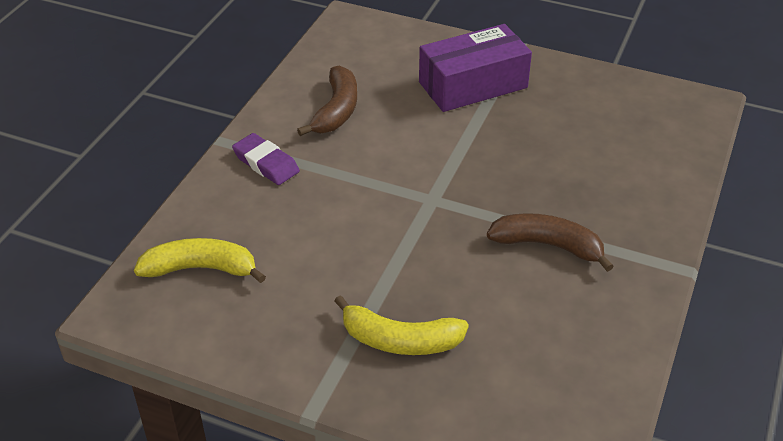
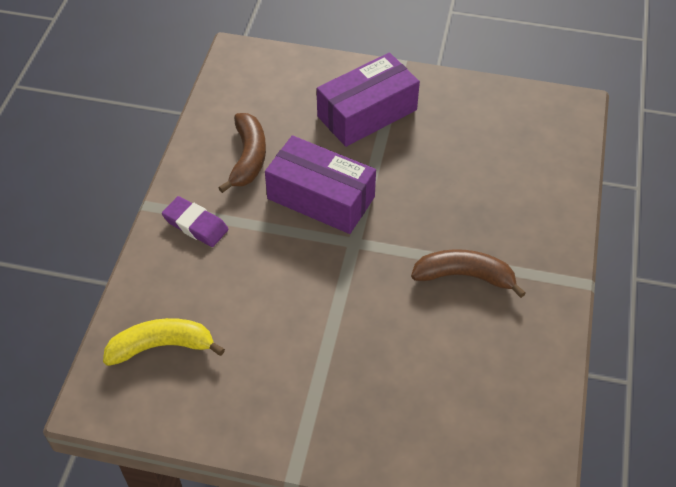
camera: 10 degrees left, 10 degrees up
(400, 340) = (355, 392): yellow banana -> none
(405, 154) = (321, 198): none -> purple box

